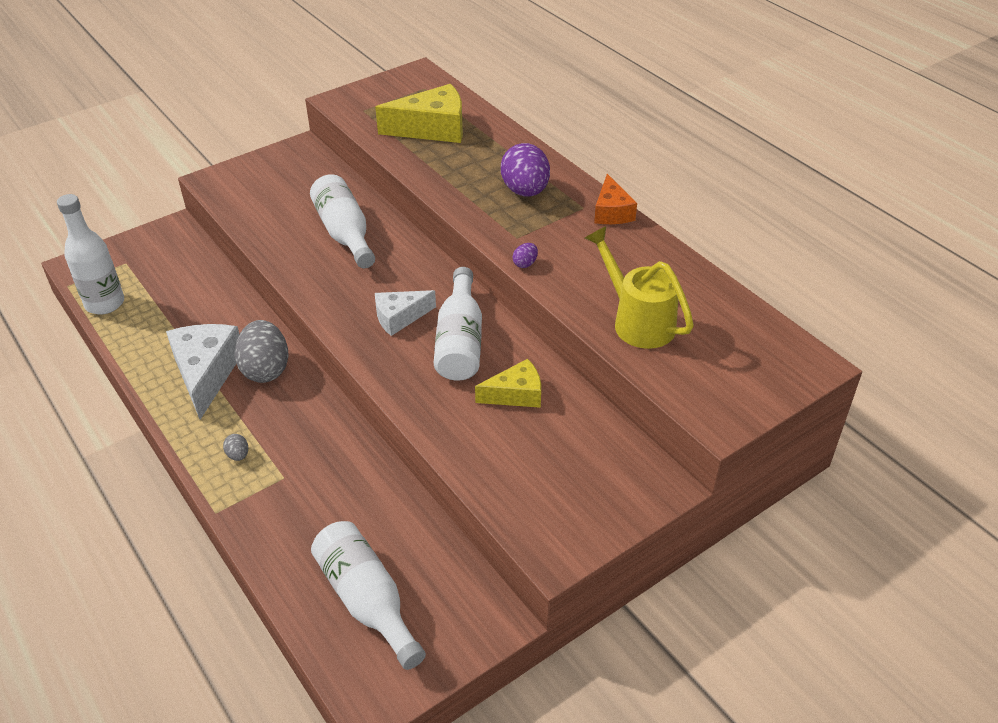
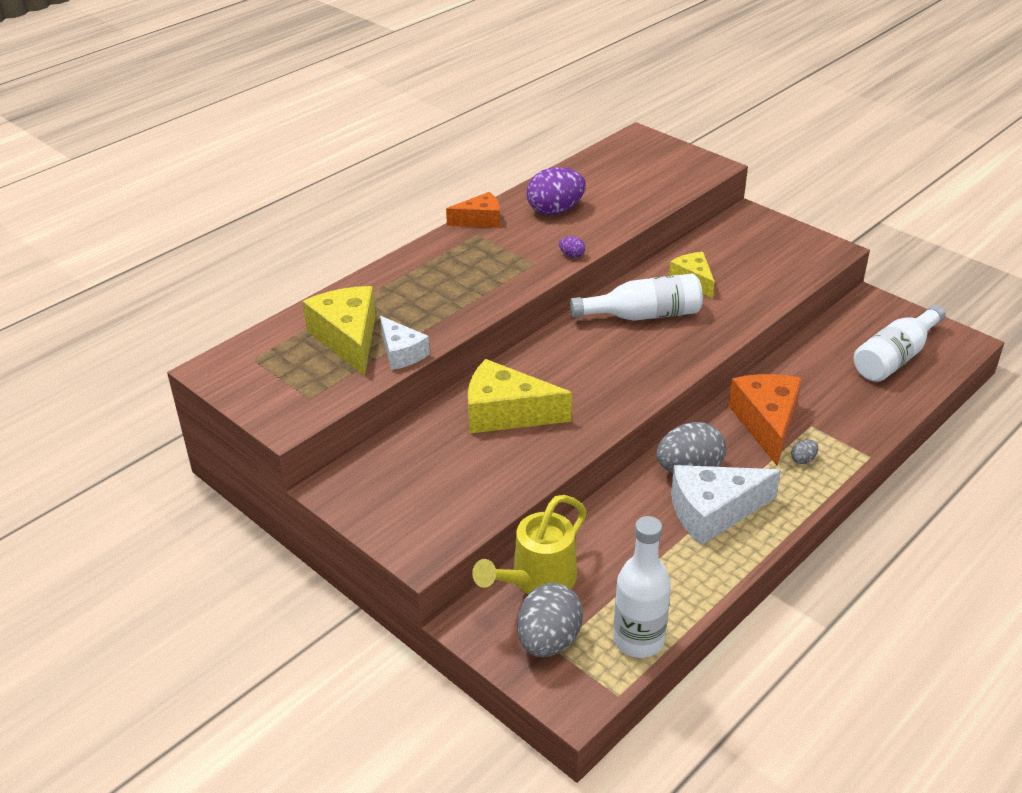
camera: 100 degrees left, 5 degrees down
(134, 260) = (548, 641): none -> grey egg
(303, 442) = (766, 423): none -> orange cheese
(345, 233) = (506, 413): white bottle -> yellow cheese
(399, 317) = (626, 353): white cheese -> white cheese (401, 353)
(525, 191) = (458, 266): purple egg -> purple egg (555, 210)
(638, 321) = (624, 200): yellow watering can -> yellow watering can (537, 580)

